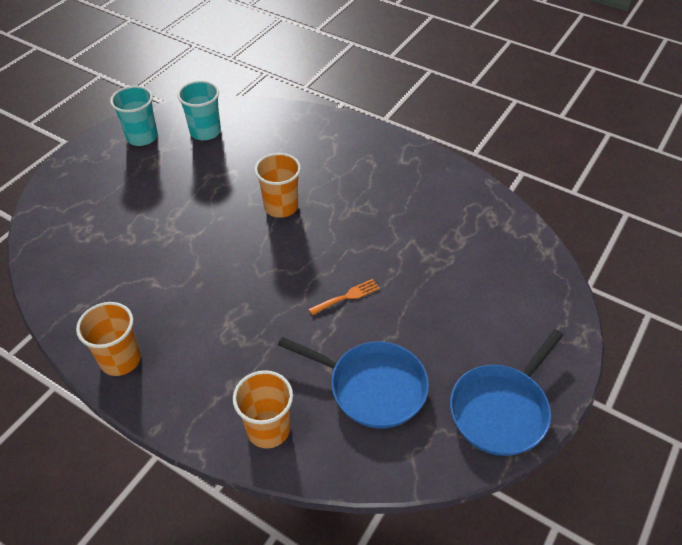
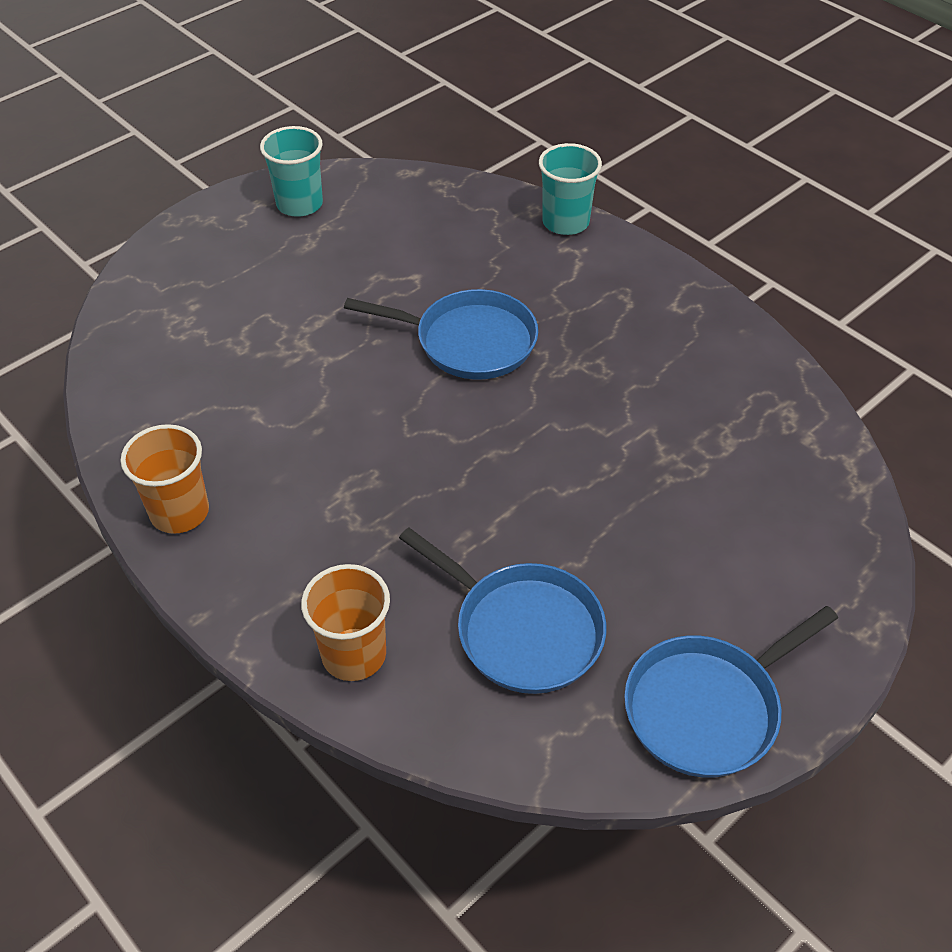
camera: 15 degrees right, 0 degrees up
(205, 132) = (392, 212): turquoise cup -> turquoise cup (565, 222)
(281, 206) = (469, 341): orange cup -> blue pan
(347, 296) = (526, 492): orange fork -> none

